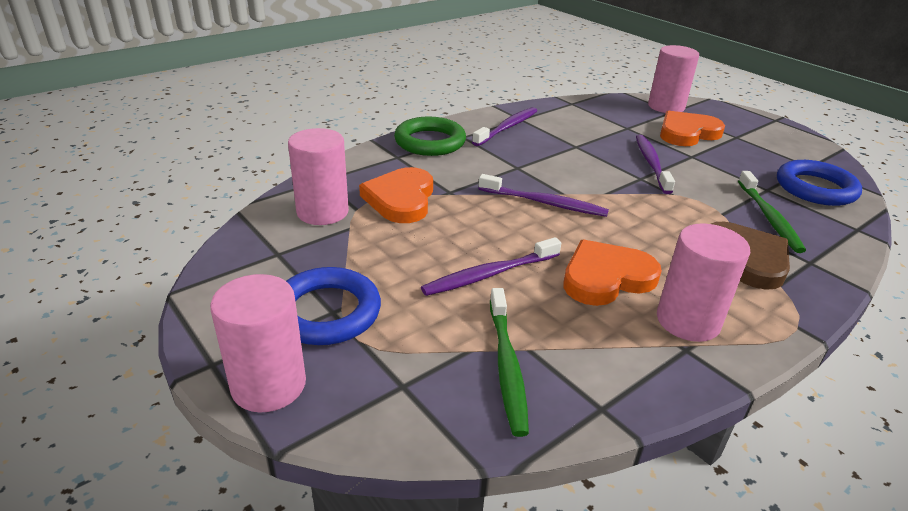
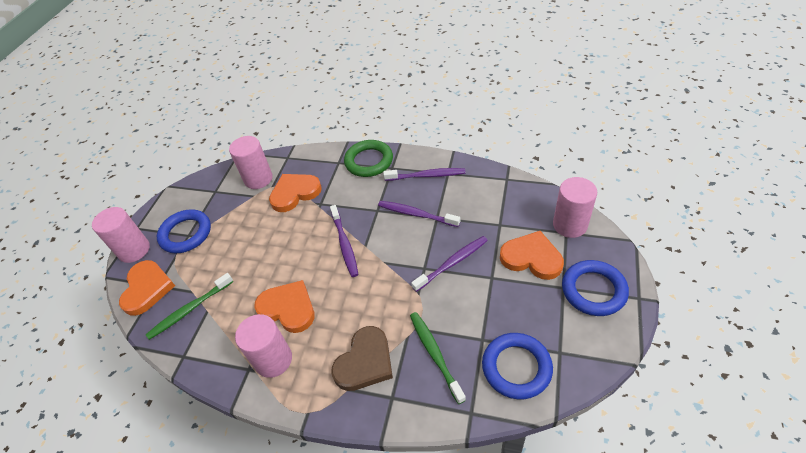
camera: 60 degrees right, 15 degrees up
(394, 400) = (147, 289): none -> orange heart
(490, 274) = (254, 264): purple toothbrush -> purple toothbrush (416, 214)
(752, 129) = (593, 290): none -> blue ring
(768, 217) = (435, 355): green toothbrush -> green toothbrush turned 105 degrees clockwise

